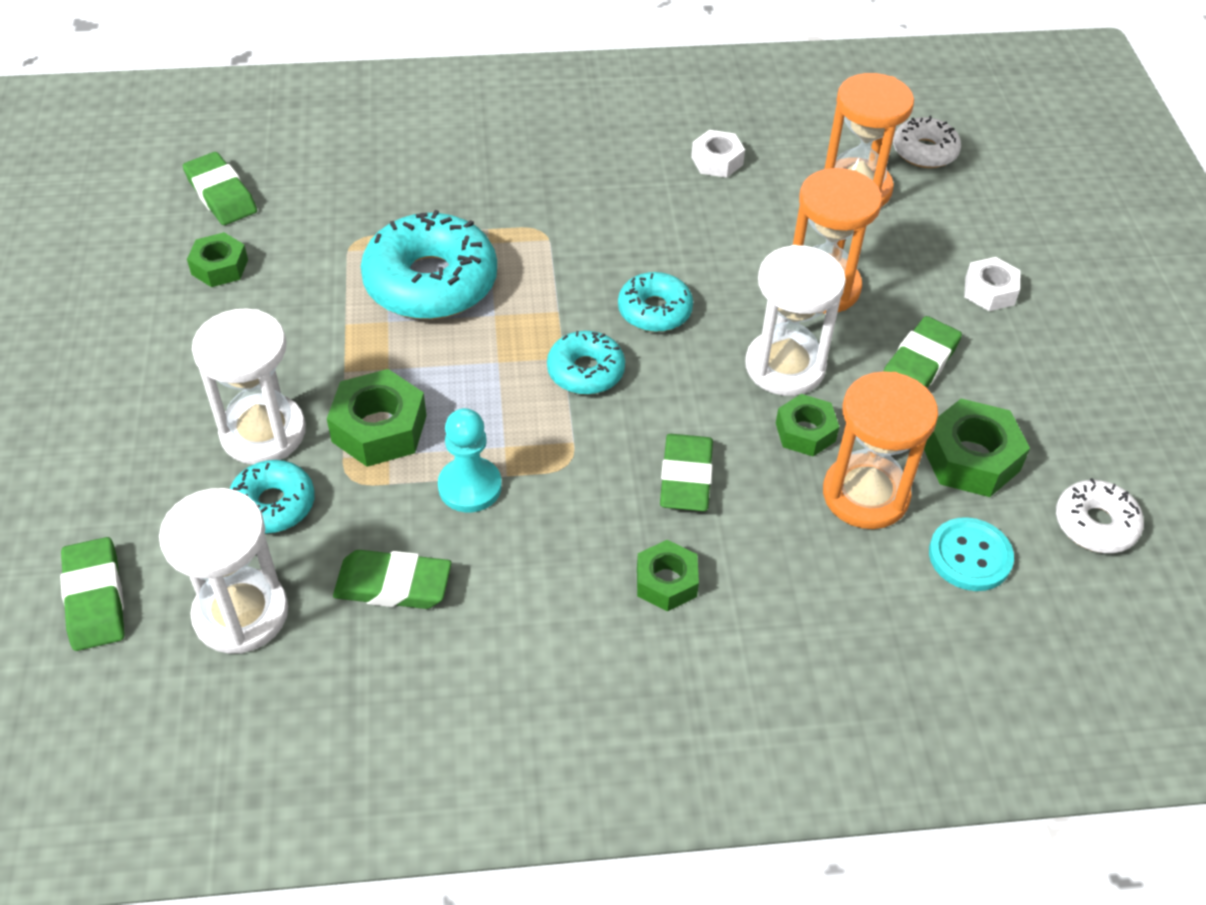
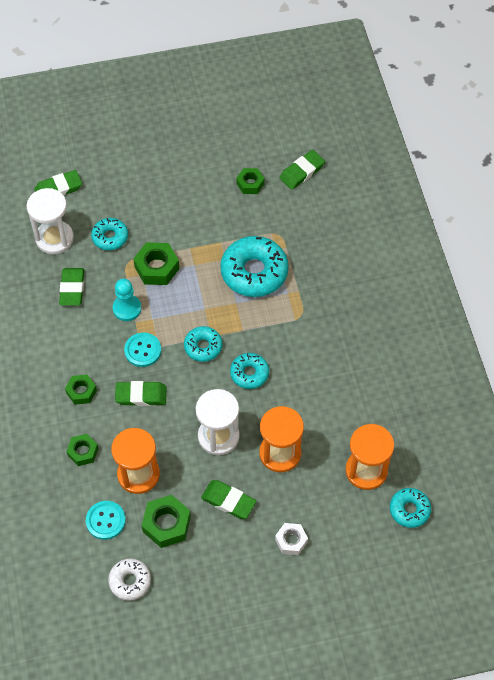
camera: 85 degrees right, 10 degrees up
(263, 432) = (149, 224): white hourglass -> none
(579, 467) = (143, 350): none -> turquoise button
(717, 161) = (376, 396): white nut -> none
(805, 432) = (175, 447): green nut -> green nut (83, 452)
(924, 151) = (409, 510): white donut -> turquoise donut

